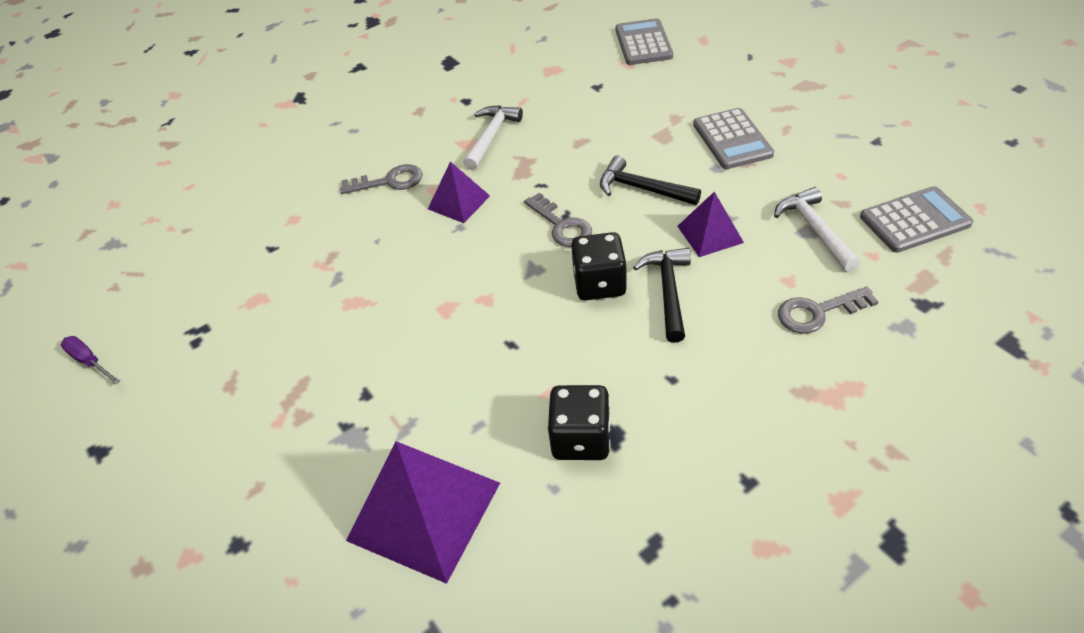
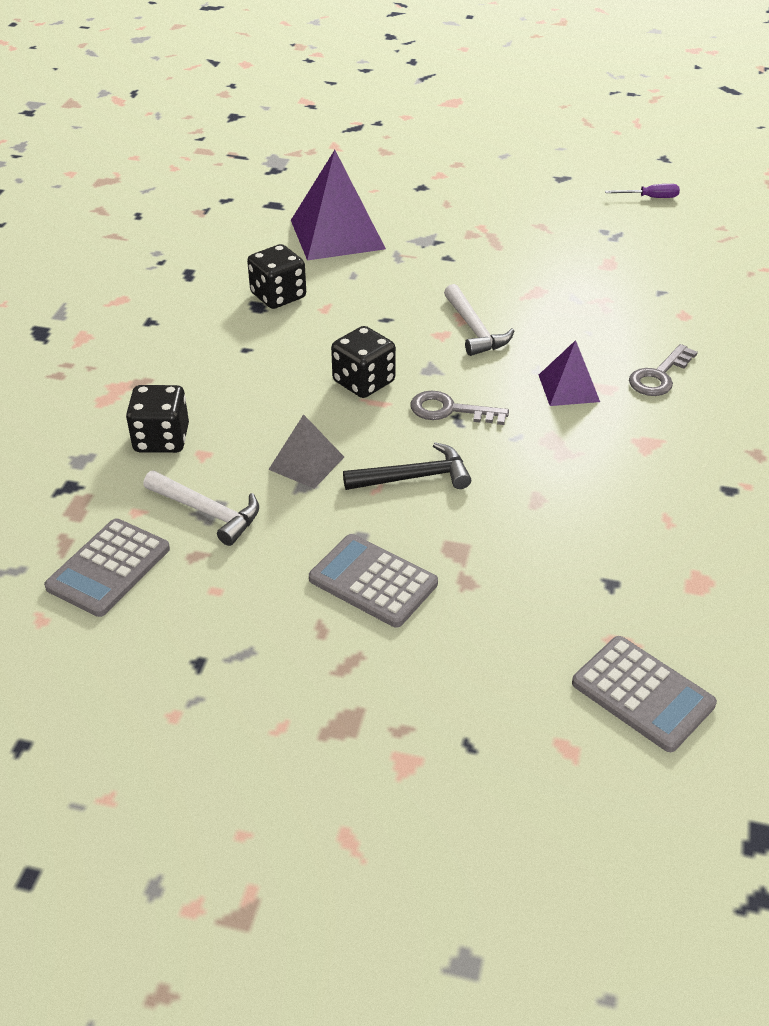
camera: 135 degrees right, 5 degrees down
(491, 136) = (636, 461): white hammer -> white hammer (474, 329)
(668, 291) = (301, 401): black hammer -> none
(710, 234) = (306, 463): purple pyramid -> grey pyramid
(818, 312) = (161, 439): grey key -> black dice

